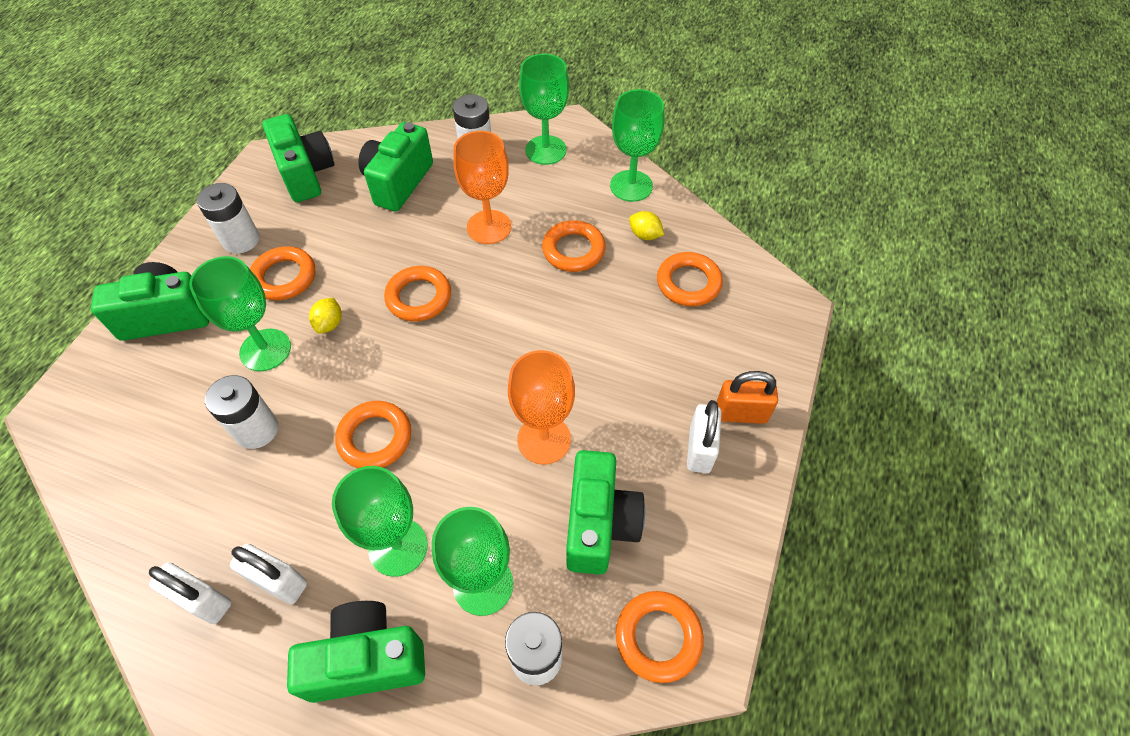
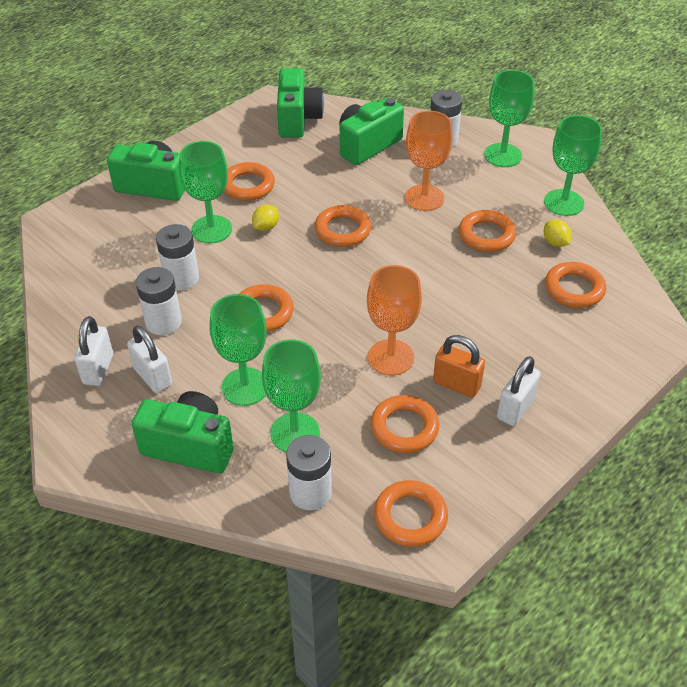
camera: 25 degrees right, 10 degrees down
(203, 600) = (98, 369): white padlock -> white padlock turned 45 degrees clockwise
(241, 240) = (228, 151): white battery -> white battery (163, 322)
(599, 524) = (404, 428): green camera -> orange ring
(740, 413) = (566, 396): orange padlock -> orange padlock (456, 384)

